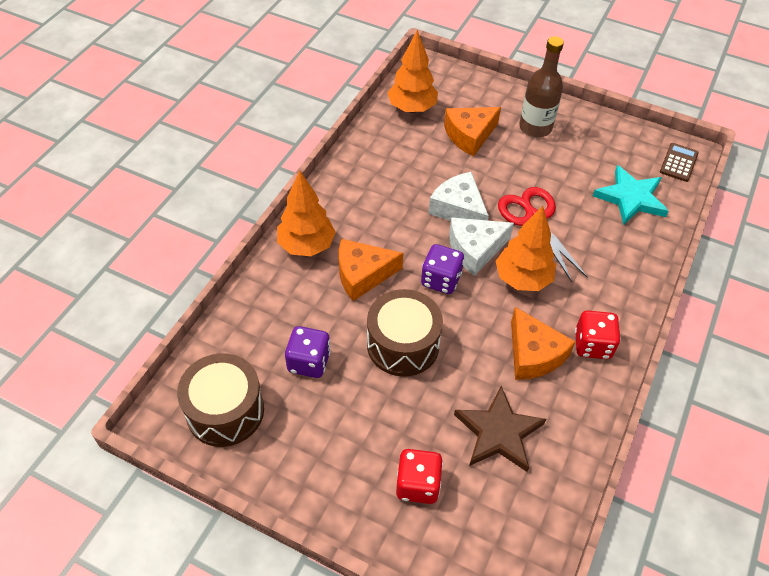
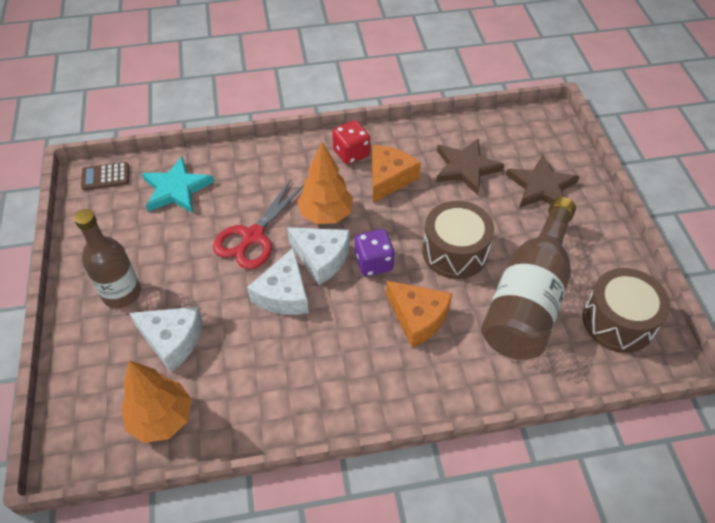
camera: 125 degrees left, 0 degrees up
(306, 246) = (428, 381): orange tree -> none
(309, 362) = (528, 298): purple dice -> brown bottle
(418, 485) = (541, 187): red dice -> brown star
(469, 135) = (172, 340): orange cheese -> white cheese

